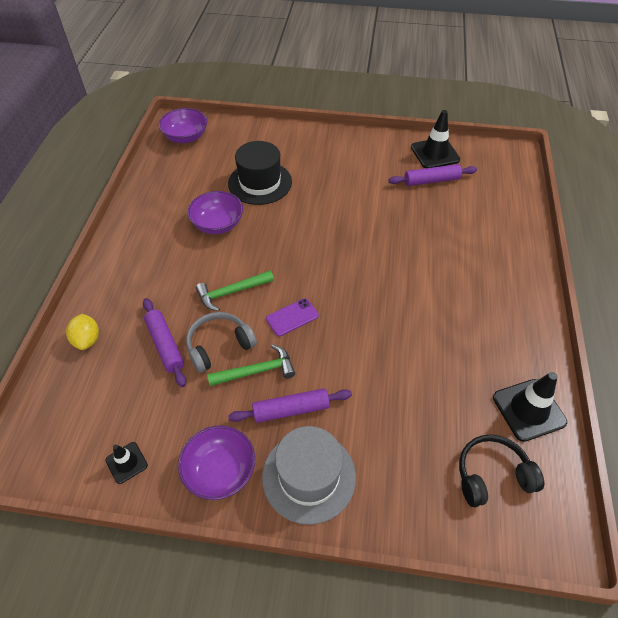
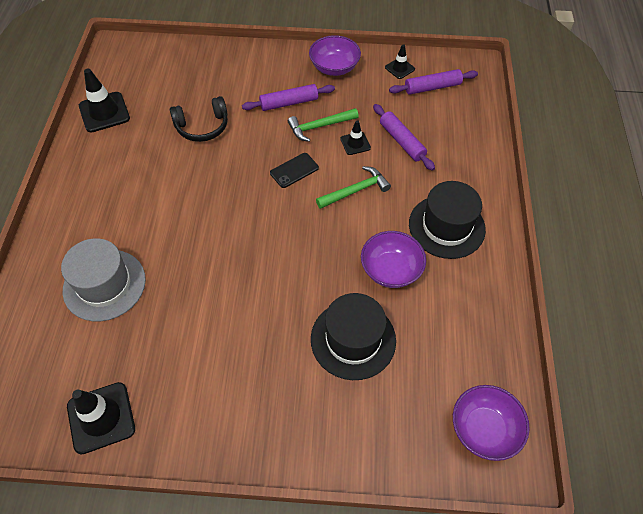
camera: 175 degrees right, 5 degrees up
(87, 340) = (471, 142): yellow lemon -> none
(155, 254) = (446, 226): none -> black hat
(219, 346) = (355, 143): grey headphones -> black traffic cone
(292, 317) = (294, 170): purple phone -> black phone
(309, 476) = (273, 68): grey hat -> grey hat (104, 285)
(431, 181) = (120, 359): purple rolling pin -> purple rolling pin (432, 87)
(492, 475) = (147, 74): black headphones -> black headphones (202, 127)

